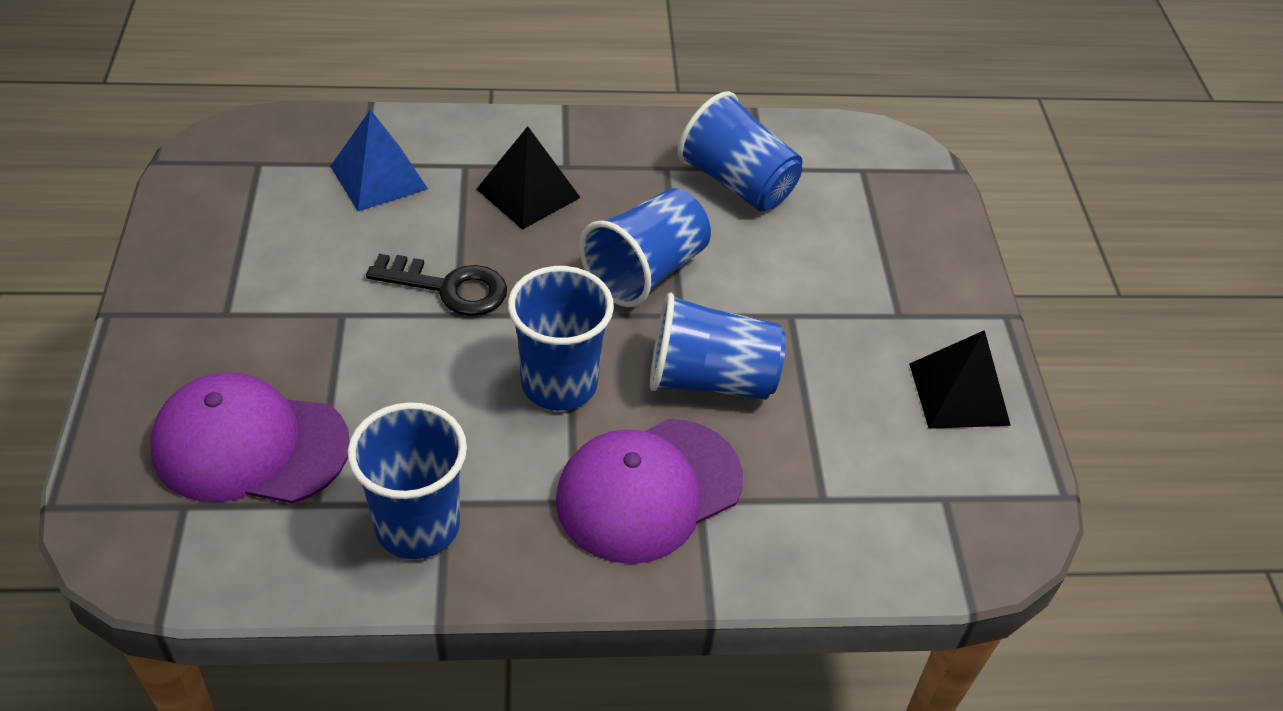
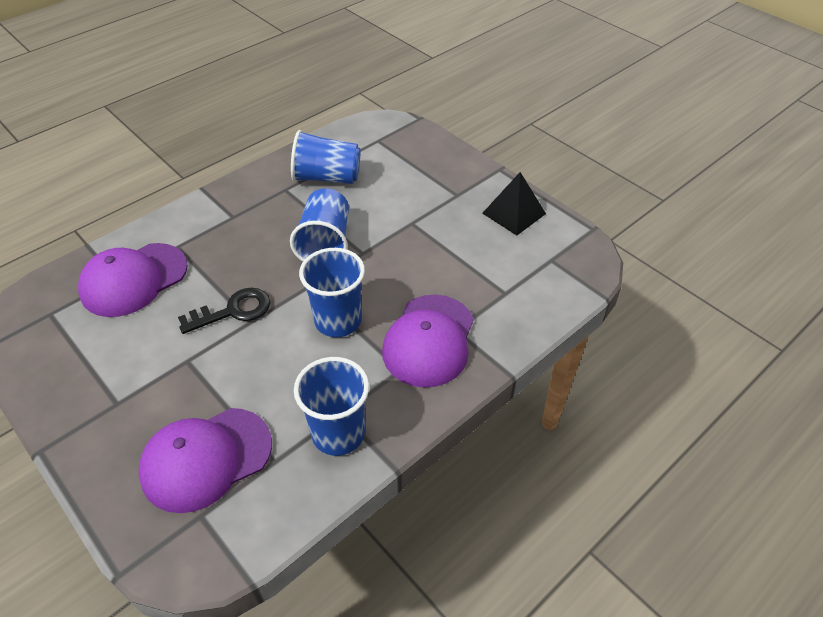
camera: 35 degrees left, 0 degrees up
(379, 177) = (134, 280): blue pyramid -> purple cap
(528, 193) = (226, 241): black pyramid -> none
(710, 379) = (405, 273): blue cup -> none

